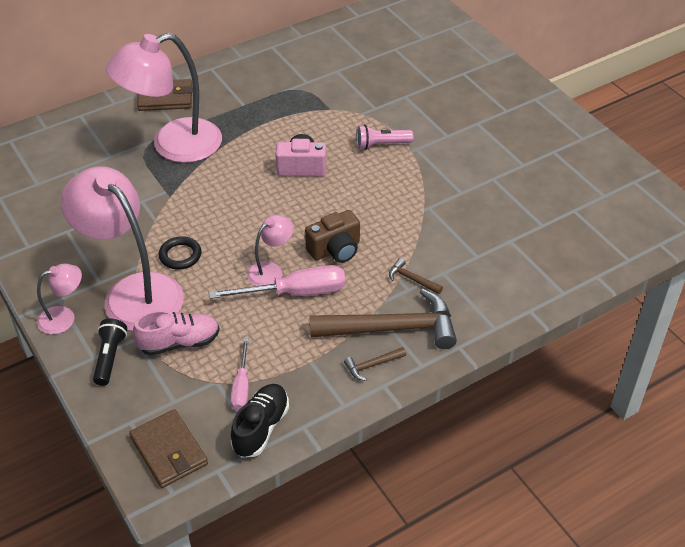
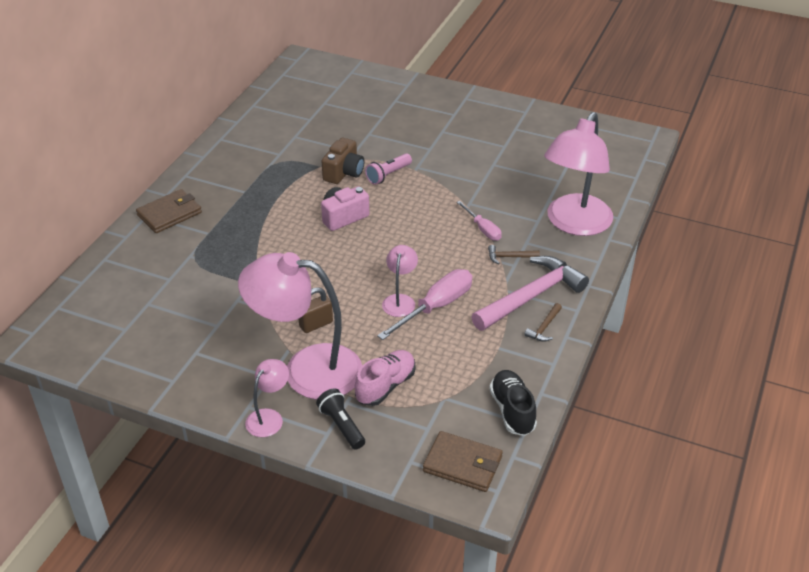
camera: 35 degrees left, 5 degrees down
(173, 145) = (218, 247): pink lamp -> pink lamp (574, 224)
(180, 255) = (316, 324): black ring -> brown padlock
(241, 386) = (467, 391): pink screwdriver -> pink screwdriver (482, 229)
(335, 250) = (433, 263): brown camera -> brown camera (344, 173)
(392, 328) = (531, 296): brown hammer -> pink hammer

